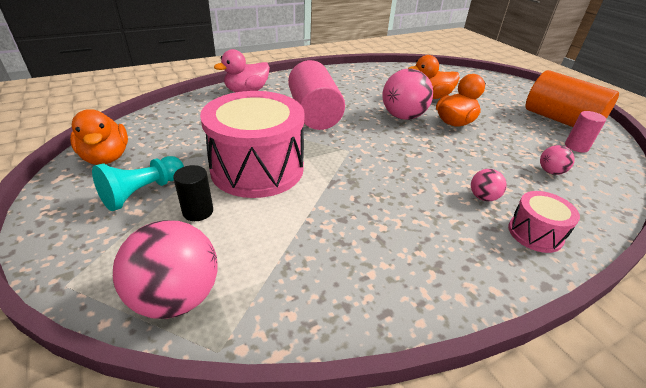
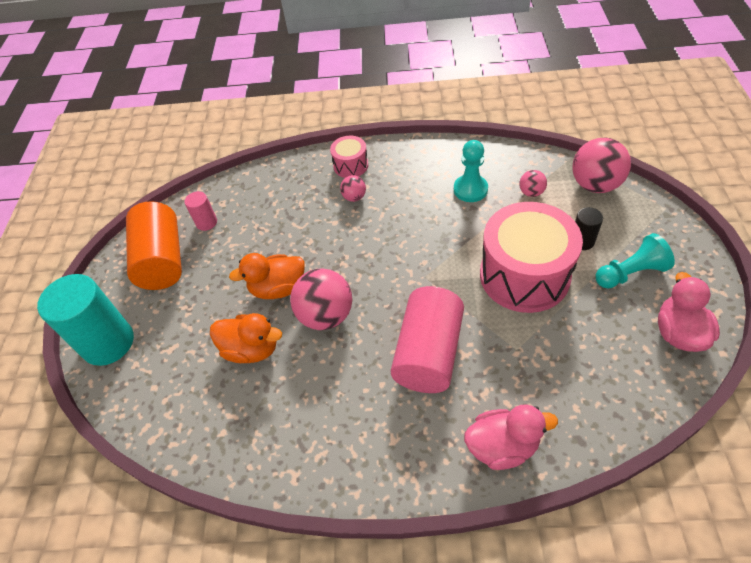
camera: 145 degrees left, 15 degrees up
(106, 157) = (679, 333): orange duck -> pink duck
(359, 240) = (470, 189): none -> turquoise pawn
(514, 86) = (108, 343): none -> turquoise cylinder
(550, 172) = (271, 204): pink ball -> pink ball (531, 192)

